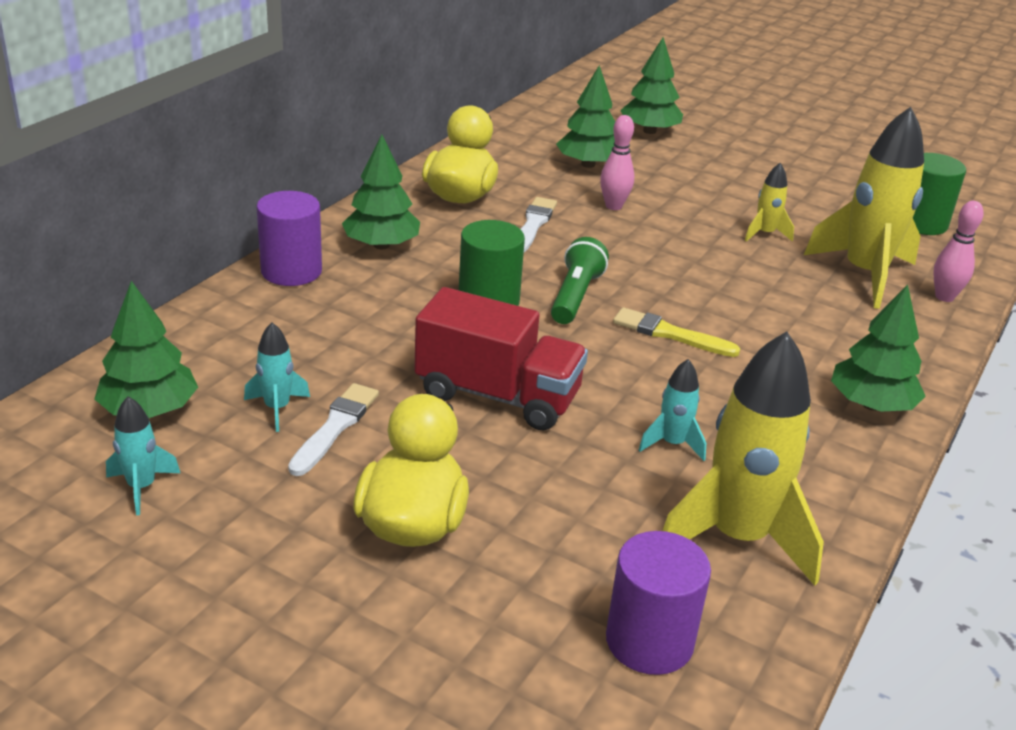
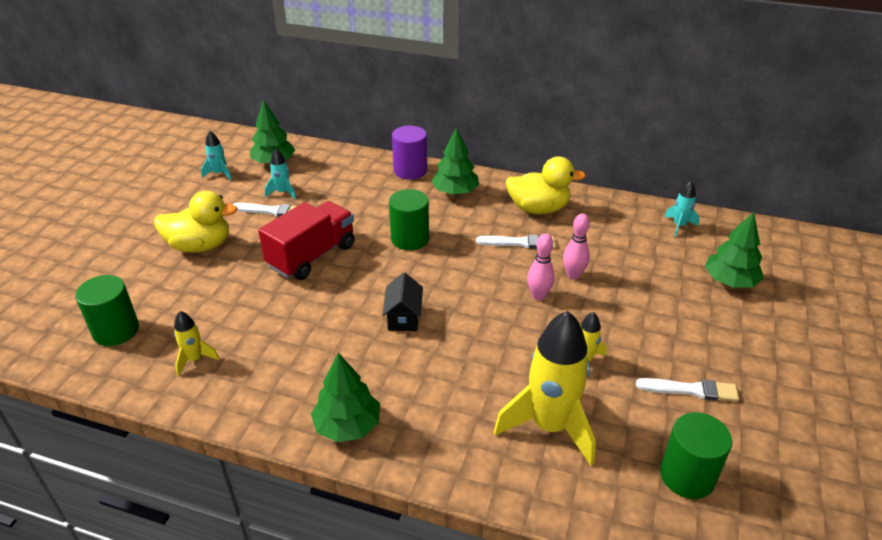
camera: 80 degrees right, 5 degrees up
(498, 395) = (312, 256): red truck -> red truck turned 150 degrees counterclockwise
(575, 296) = (432, 271): green flashlight -> none
(588, 164) = (634, 256): green tree -> none
(649, 641) = (116, 330): purple cylinder -> green cylinder
(670, 334) = (404, 317): yellow brush -> black house
(672, 444) = (280, 327): turquoise rocket -> turquoise rocket (679, 226)
(737, 538) = (195, 359): yellow rocket -> yellow rocket, size x0.46
(811, 193) = (690, 390): none -> white brush
(944, 297) = (539, 485): pink bowling pin -> pink bowling pin (538, 296)

